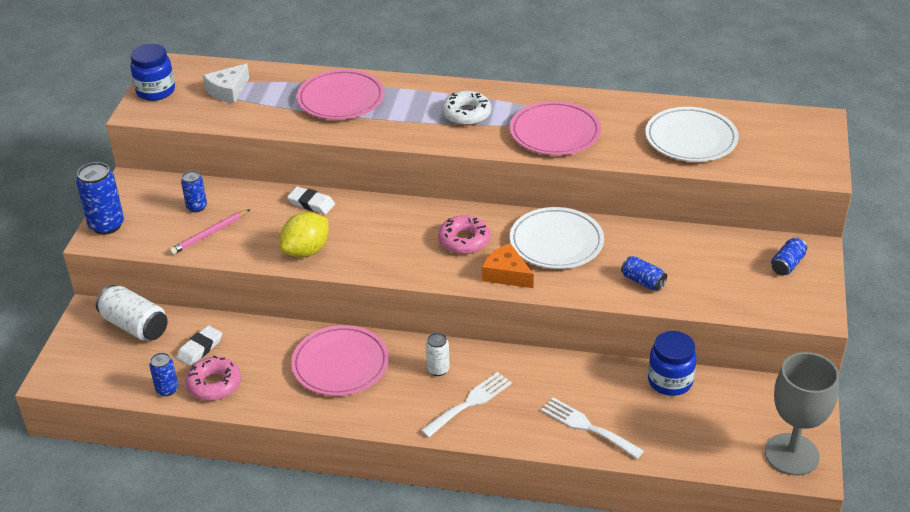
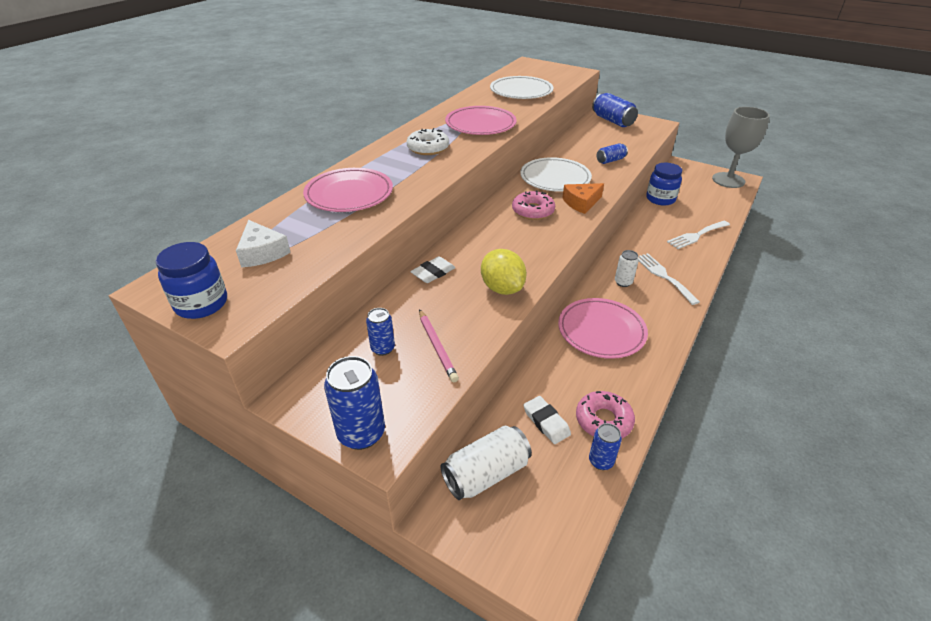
camera: 70 degrees left, 0 degrees up
(787, 264) = (612, 121): blue can -> blue can, size x1.70

